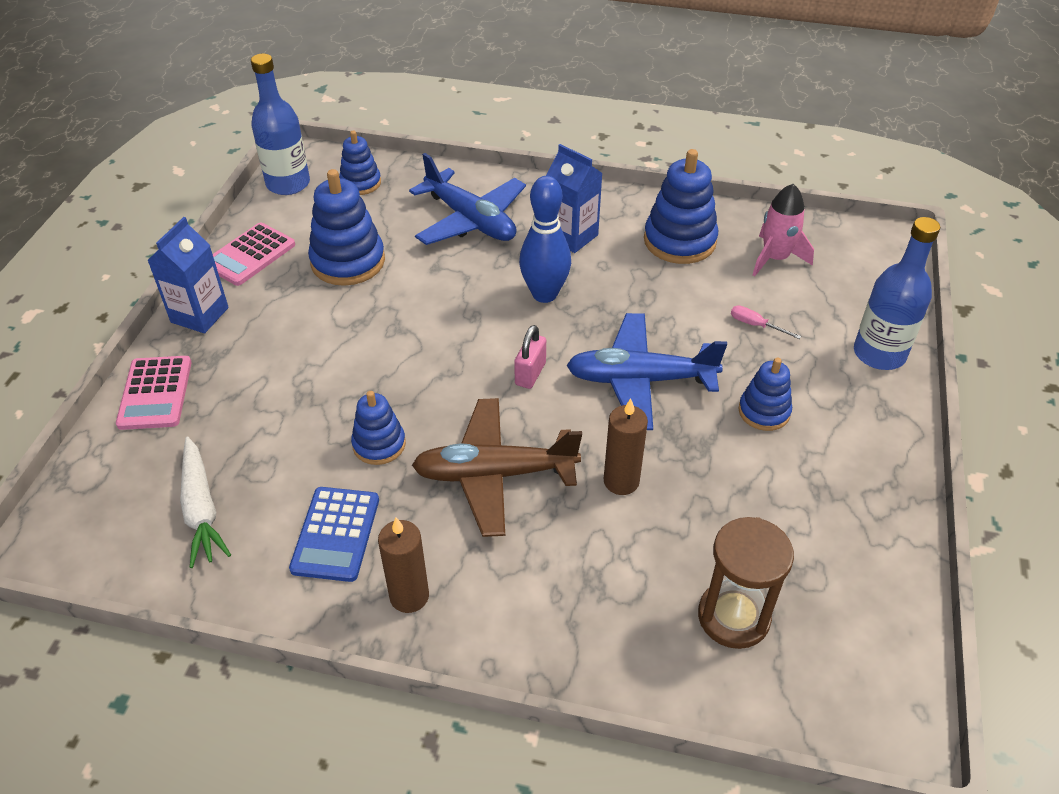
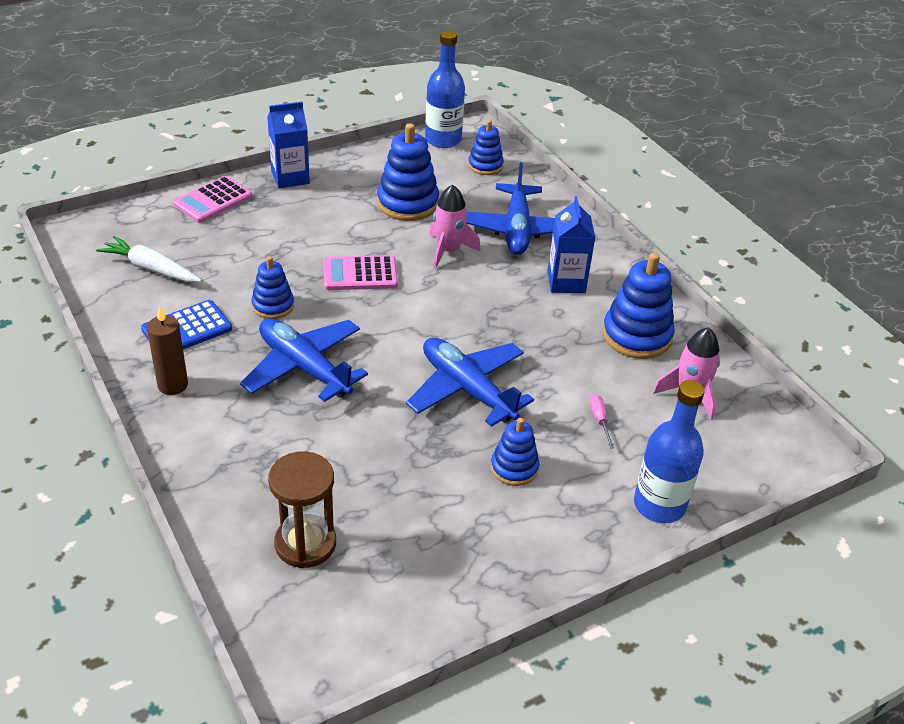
camera: 45 degrees right, 5 degrees down
(201, 509) = (151, 268): white carrot -> white carrot turned 90 degrees clockwise
(250, 255) = (362, 164): pink calculator -> pink calculator (360, 274)
(447, 278) = (448, 251): none -> pink rocket
(495, 474) = (304, 367): brown plane -> blue plane
(530, 374) = (409, 335): pink padlock -> none
(544, 294) = (491, 301): blue bowling pin -> none
(621, 481) = (363, 428): brown candle -> none

